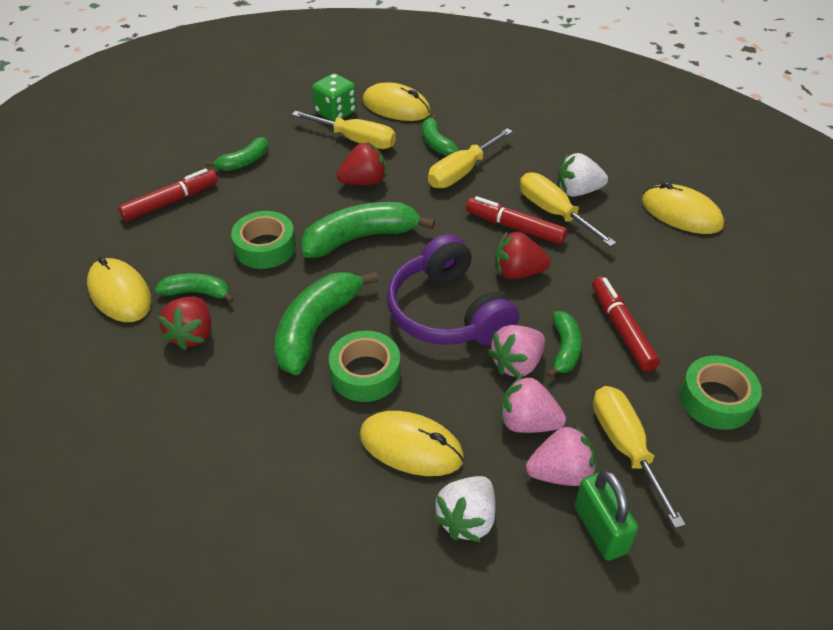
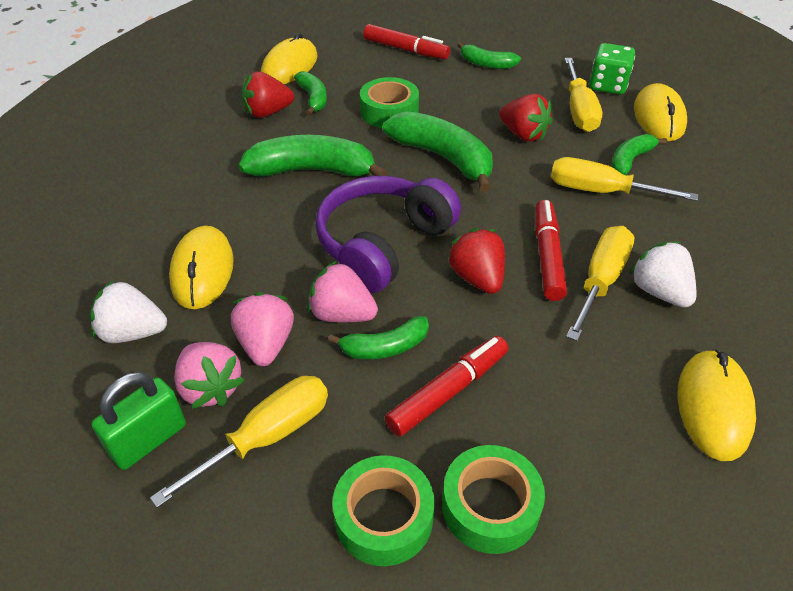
camera: 65 degrees right, 0 degrees up
(365, 373) = (274, 216): green tape -> green tape (490, 506)

